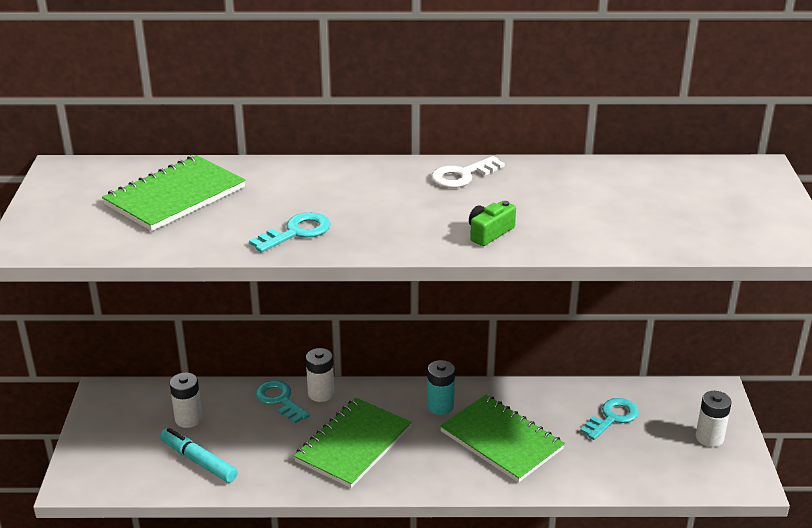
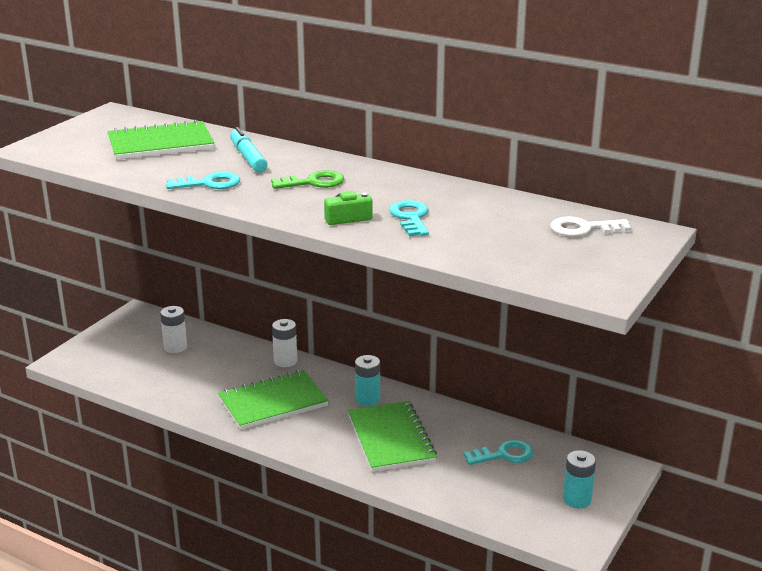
camera: 30 degrees right, 5 degrees down
(198, 461) = (154, 376): turquoise marker -> turquoise marker (248, 157)
(279, 400) = (251, 355): turquoise key -> turquoise key (410, 217)
(402, 199) = (313, 182): none -> green key
(462, 175) = (383, 178): white key -> white key (583, 228)
(709, 438) = (577, 499): white battery -> turquoise battery

